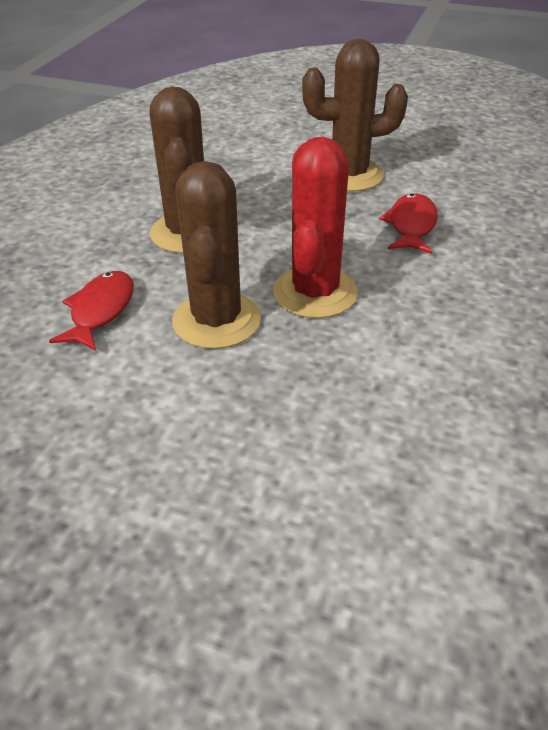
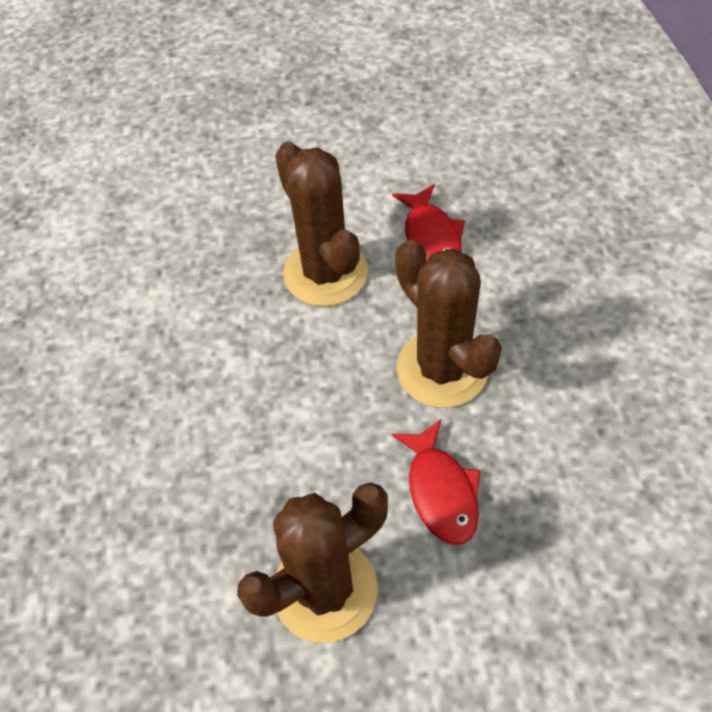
camera: 155 degrees right, 15 degrees up
(315, 292) = (257, 345): red cactus -> none
(411, 225) = (198, 506): red fish -> red fish (441, 491)

